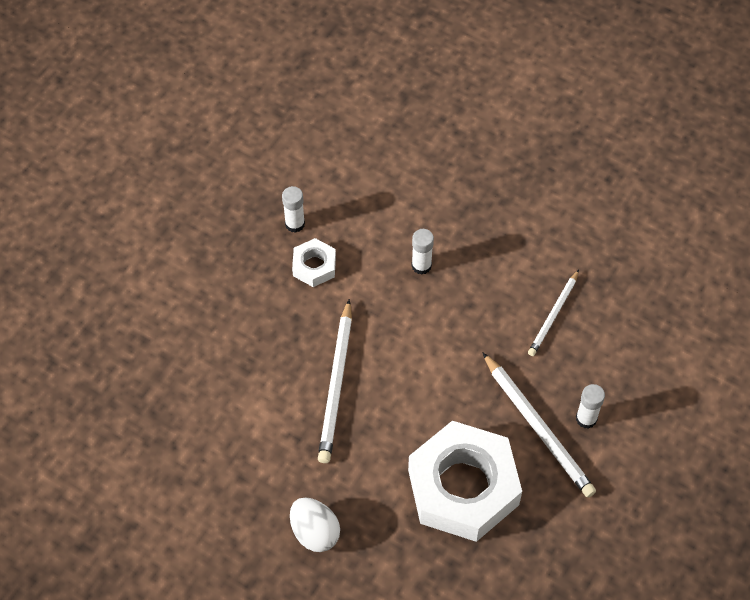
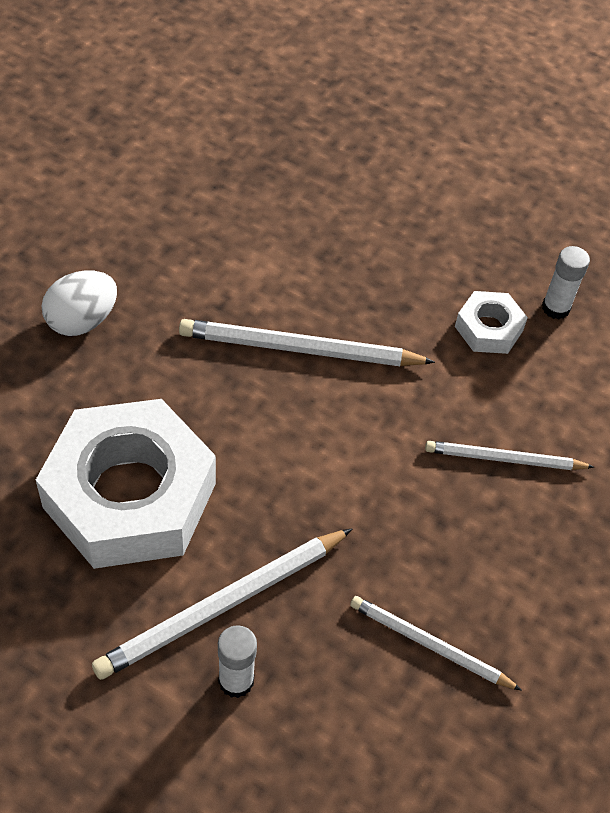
camera: 85 degrees right, 5 degrees down
(421, 266) = (504, 459): white glue stick -> white pencil

